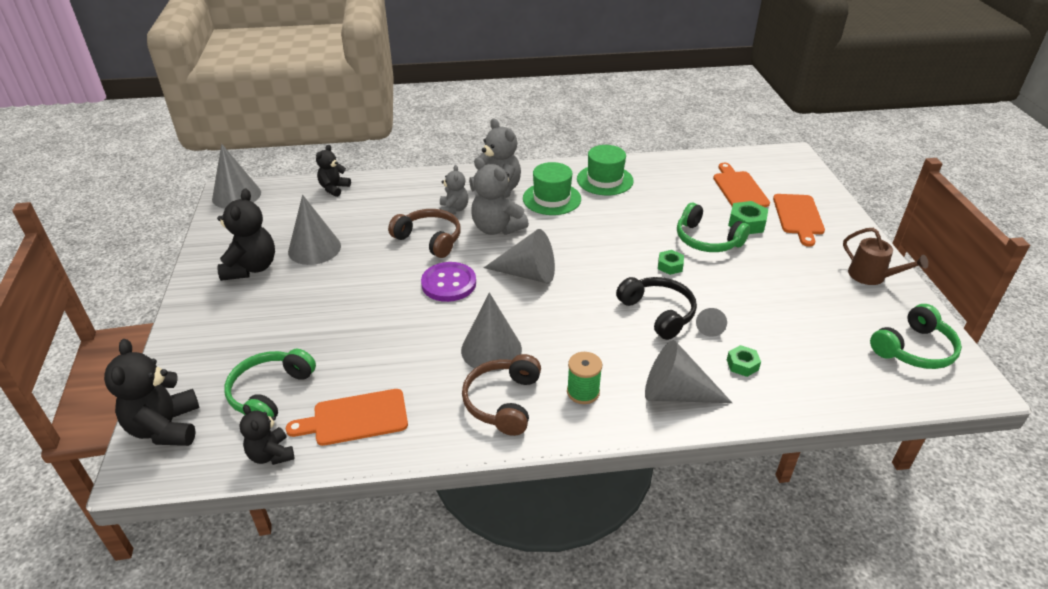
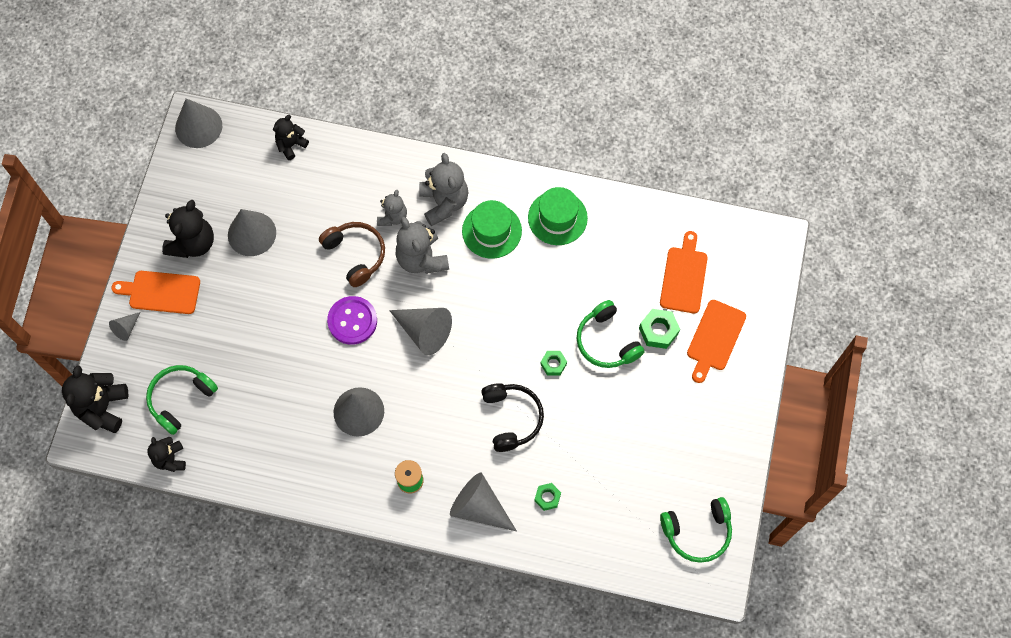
camera: 20 degrees right, 30 degrees up
(355, 418) = (236, 446): orange cutting board -> orange cutting board (161, 292)
(502, 402) = (346, 468): brown headphones -> none
(709, 326) = (545, 448): grey cone -> grey cone (126, 328)
(871, 276) = (725, 440): brown watering can -> none

